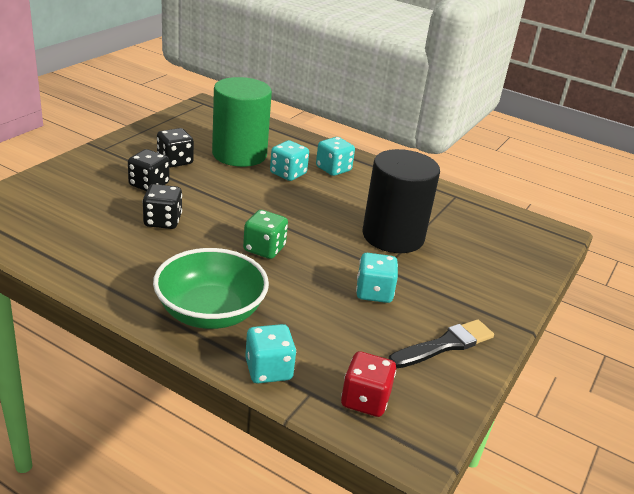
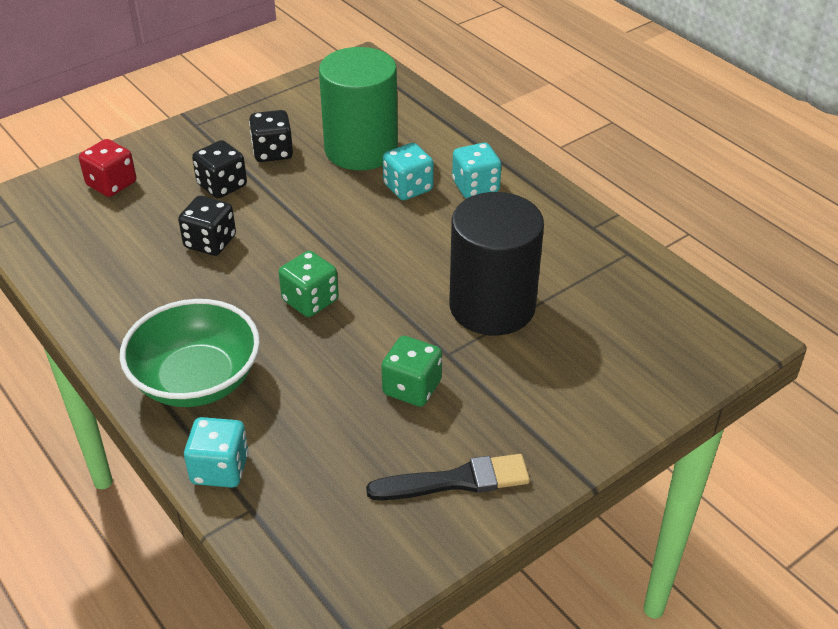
camera: 25 degrees right, 10 degrees up
(365, 400) = (308, 533): red dice -> red dice (111, 184)
(374, 292) = (412, 388): turquoise dice -> green dice

